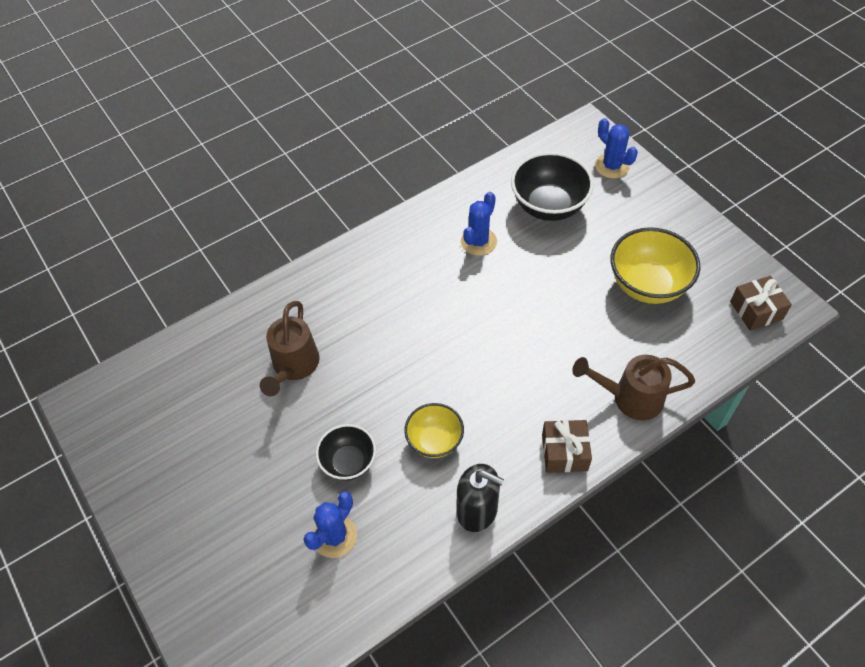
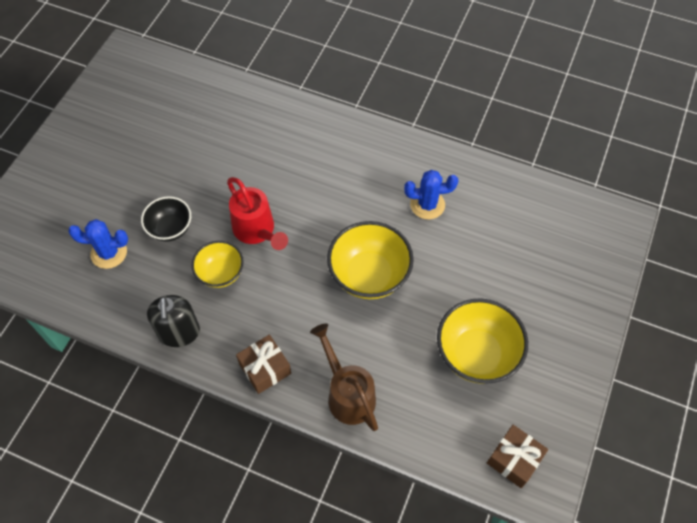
camera: 55 degrees right, 5 degrees up
(293, 366) = (227, 150): brown watering can -> none
(408, 386) = (257, 231): none -> red watering can
(521, 321) = (369, 275): none -> yellow bowl
(549, 206) = (505, 236): black bowl -> none
(612, 166) = (592, 262): blue cactus -> none

